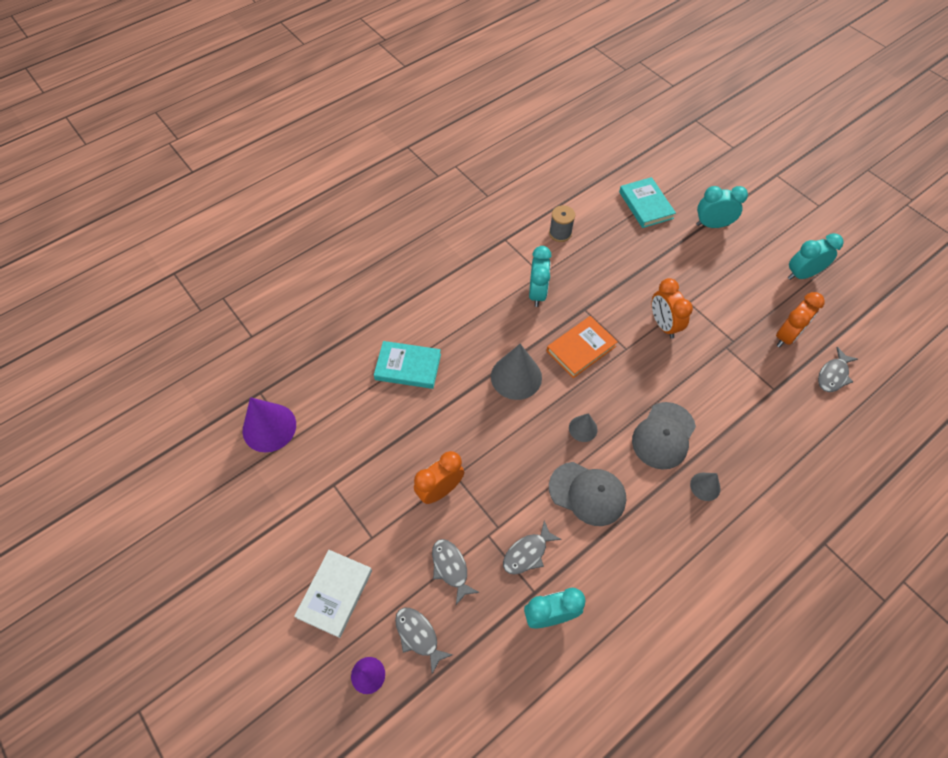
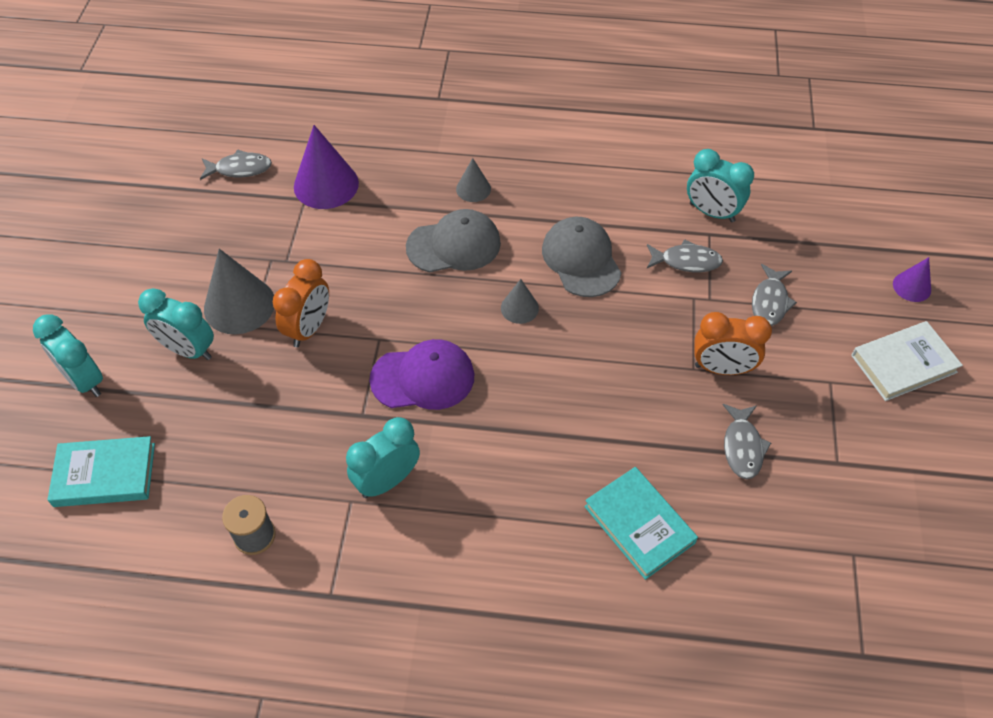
camera: 135 degrees left, 5 degrees down
(269, 427) = (877, 593): purple cone -> purple cone (326, 185)
(418, 636) = (843, 279): grey fish -> grey fish (742, 447)
(516, 377) = (527, 408): grey cone -> grey cone (239, 305)
(581, 348) = (423, 378): orange book -> purple cap
(645, 205) = (105, 475): turquoise book -> turquoise book turned 60 degrees clockwise
(786, 336) = (220, 223): orange clock -> none
(802, 274) = (105, 256): turquoise clock -> turquoise clock (188, 350)

